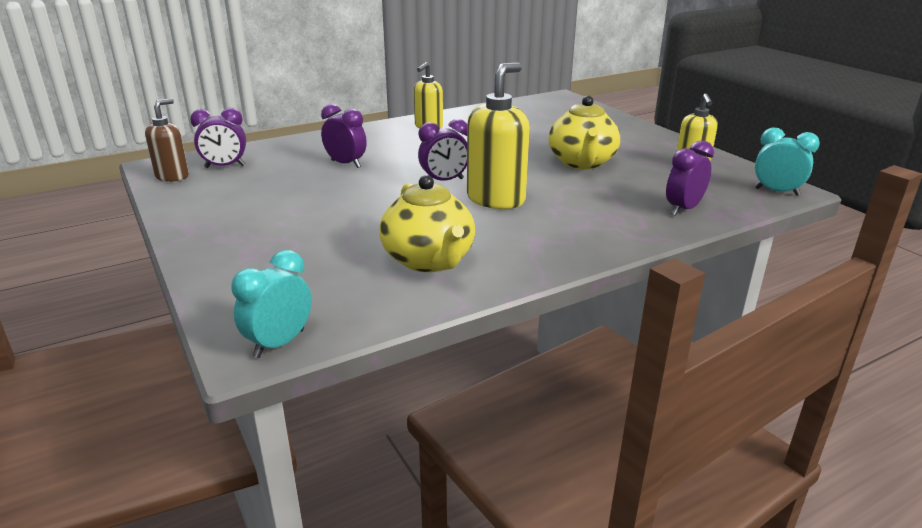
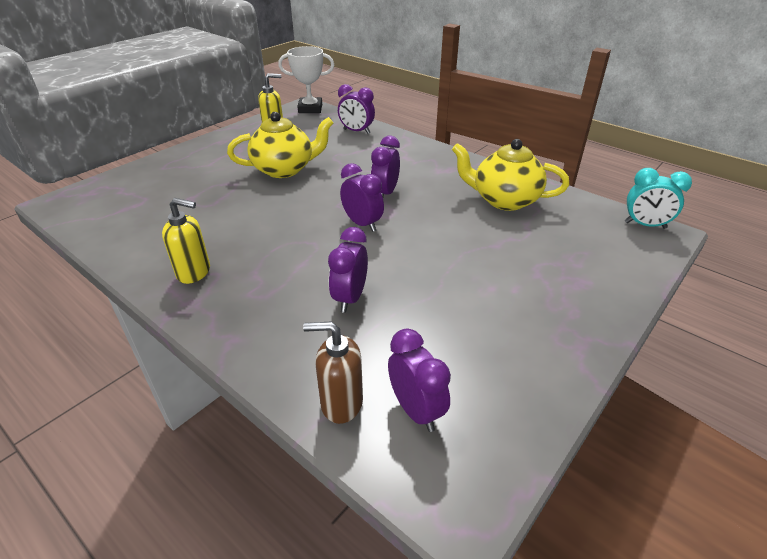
camera: 110 degrees left, 10 degrees up
(172, 176) = (483, 453): brown soap dispenser -> brown soap dispenser (341, 403)
(429, 260) = (504, 200): yellow teapot -> yellow teapot turned 120 degrees counterclockwise
(496, 199) = (385, 193): yellow soap dispenser -> purple clock
(776, 192) = (310, 109): turquoise clock -> white trophy

